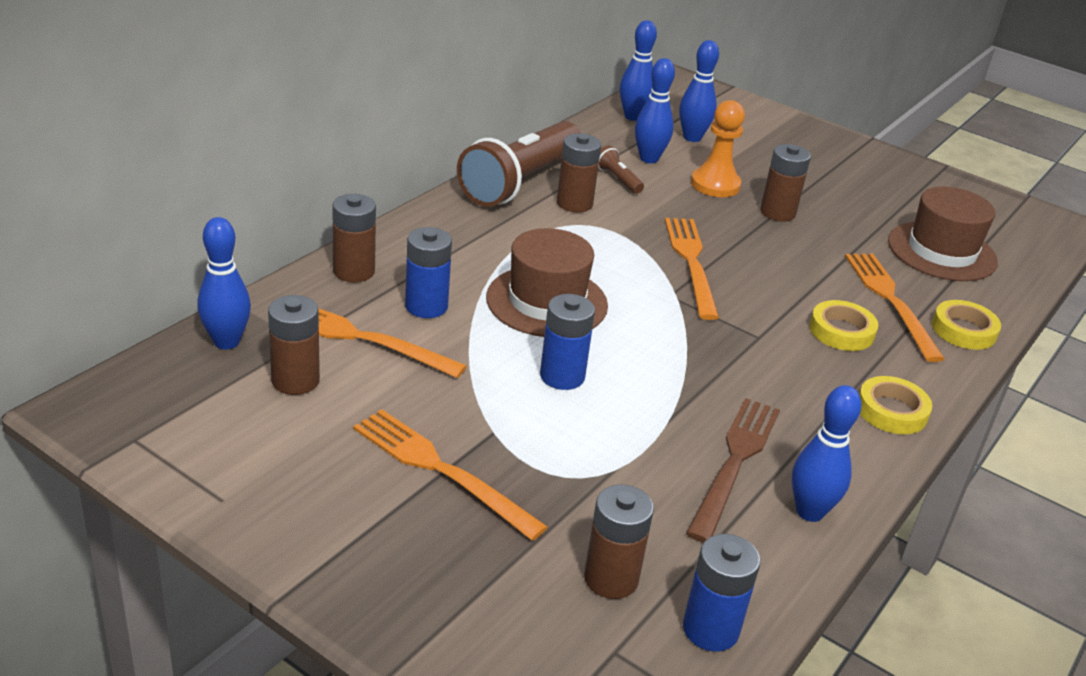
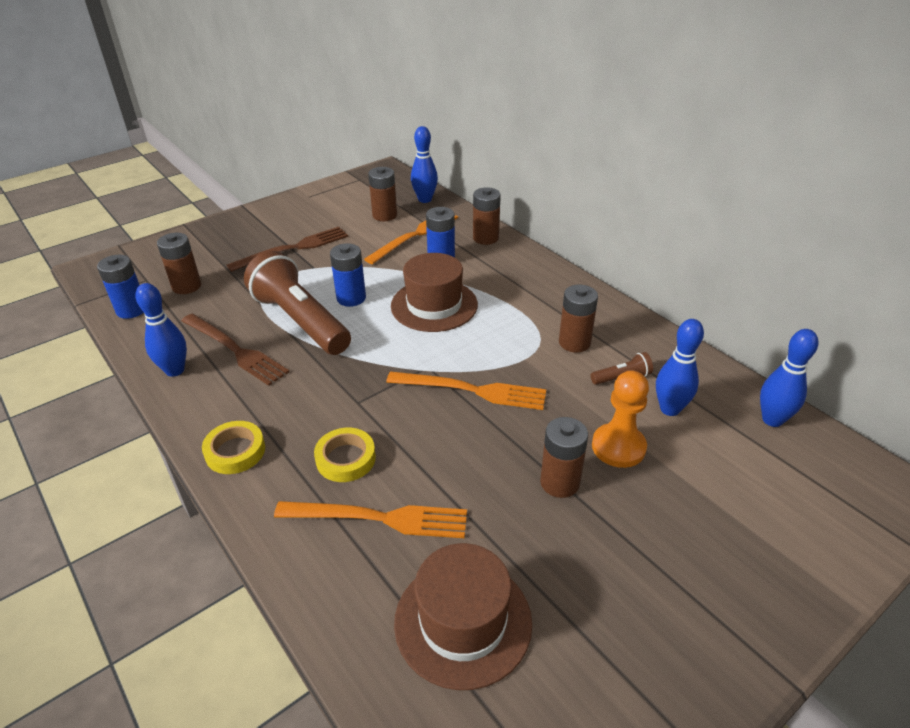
camera: 110 degrees right, 5 degrees up
(442, 471) = (293, 249): orange fork -> brown fork
(520, 182) = (610, 319): brown flashlight -> brown flashlight (300, 321)
(692, 138) = (731, 458): blue bowling pin -> none
(963, 330) = (311, 563): yellow tape -> none

